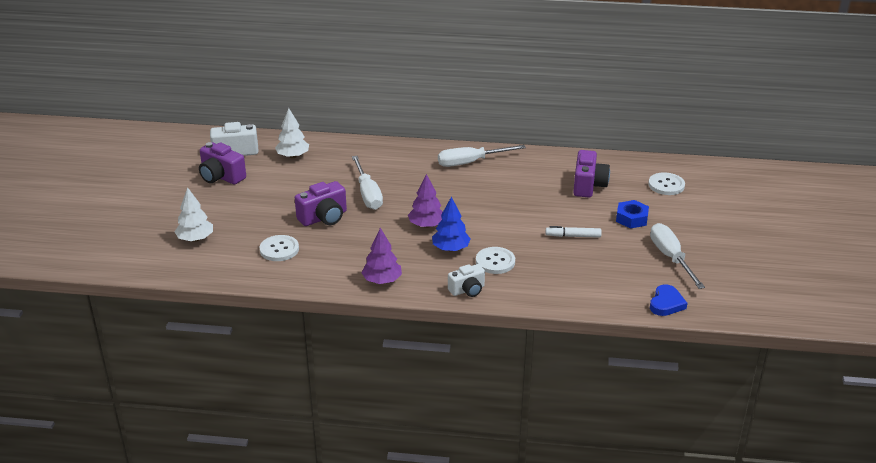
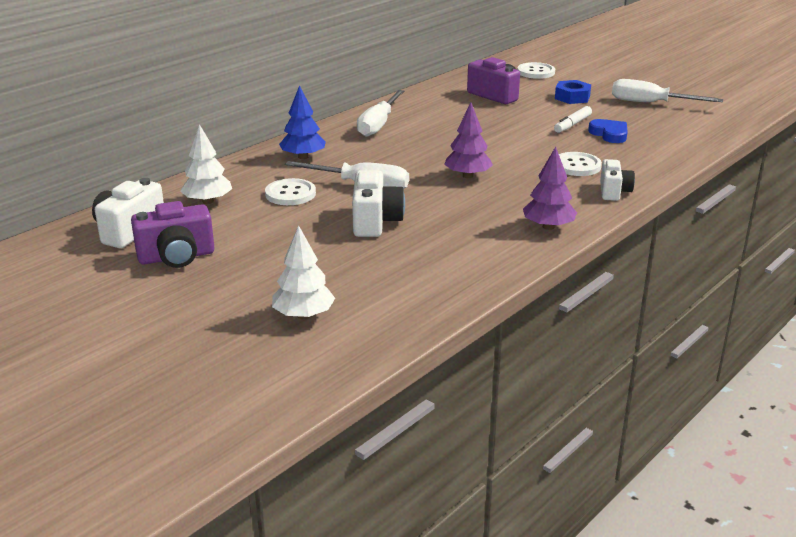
camera: 55 degrees left, 5 degrees down
(279, 249) = (408, 266): white button -> white button (290, 194)
(324, 218) = (375, 221): purple camera -> white camera
(450, 249) = (528, 178): blue tree -> blue tree (303, 157)
(666, 303) = (719, 125): blue heart -> blue heart (609, 134)

